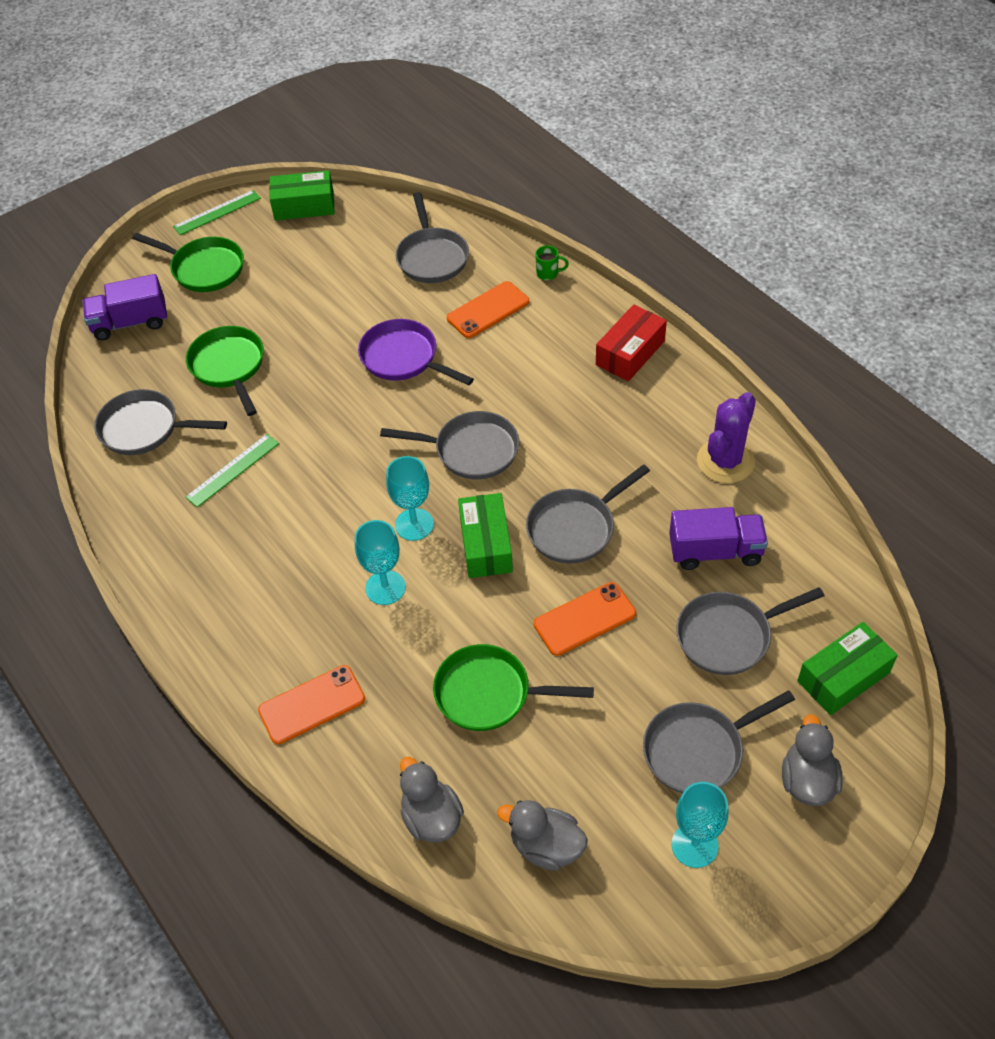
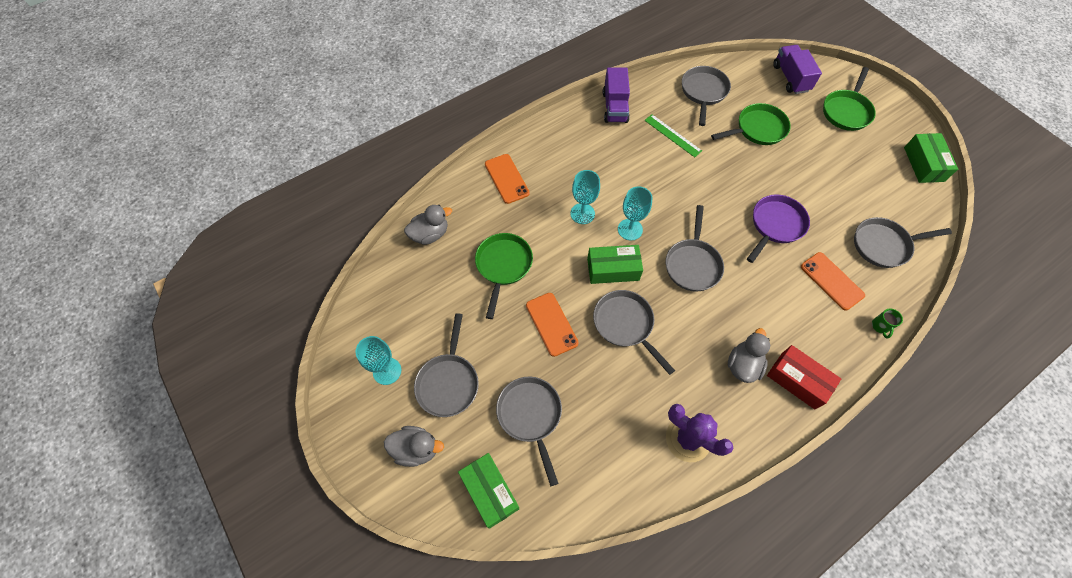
camera: 90 degrees right, 10 degrees up
(217, 212) = (904, 115): green ruler -> none
(546, 846) = (402, 290): grey duck -> grey duck (743, 365)
(698, 750) = (448, 382): grey pan -> grey pan turned 150 degrees counterclockwise
(715, 551) = (602, 417): purple truck -> purple truck (615, 107)

